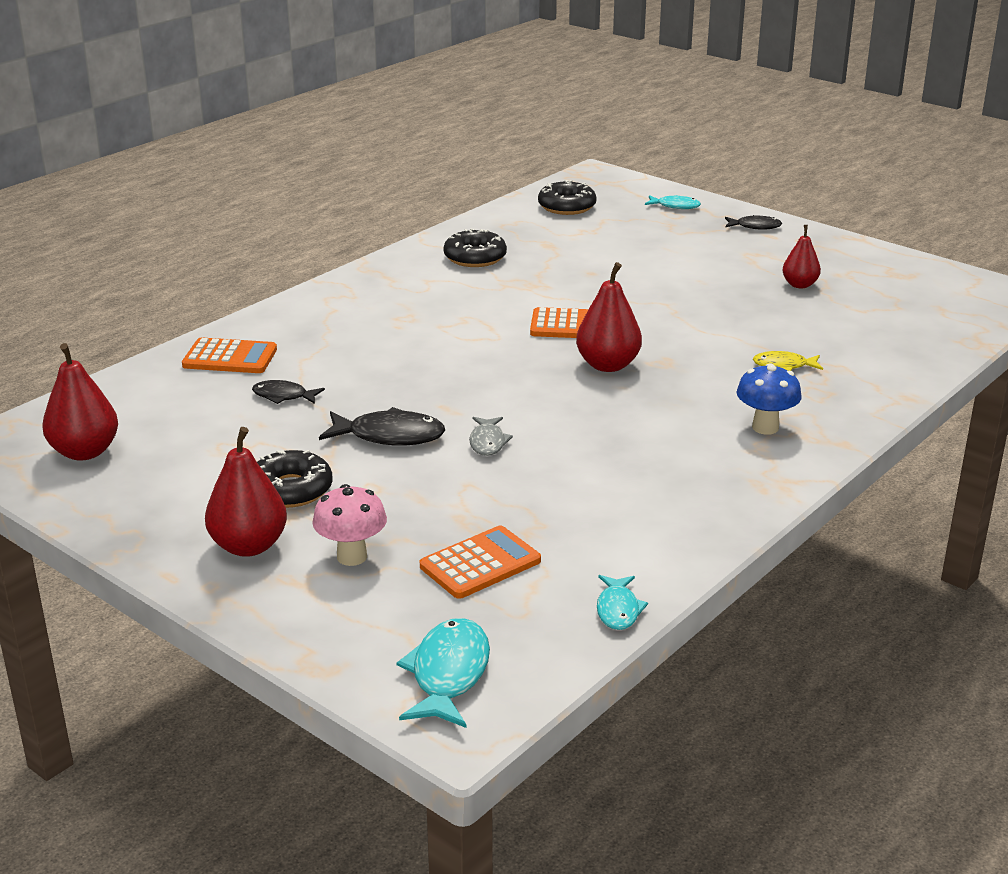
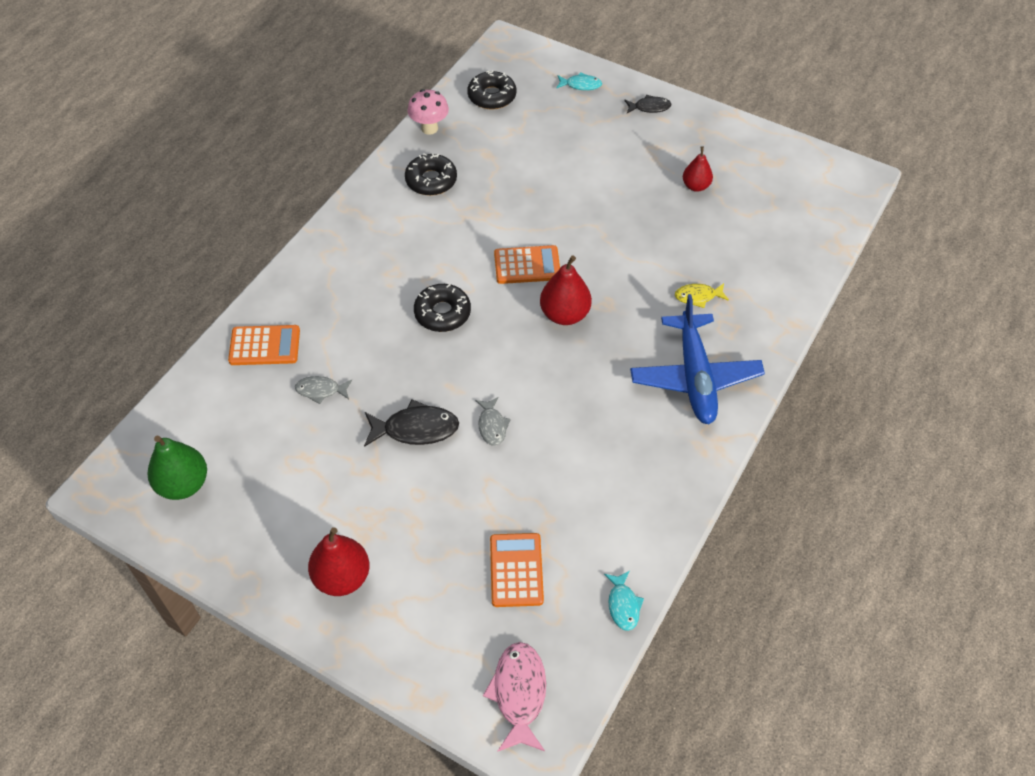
camera: 10 degrees left, 25 degrees up
(85, 452) = (183, 484): red pear -> green pear
(283, 396) = (321, 390): black fish -> grey fish
(291, 490) = (356, 506): black donut -> black donut (442, 313)
(352, 556) = (421, 577): pink mushroom -> pink mushroom (429, 128)
(448, 674) = (519, 693): turquoise fish -> pink fish
(480, 564) = (516, 570): orange calculator -> orange calculator turned 45 degrees counterclockwise
(765, 427) = (695, 377): blue mushroom -> blue plane

